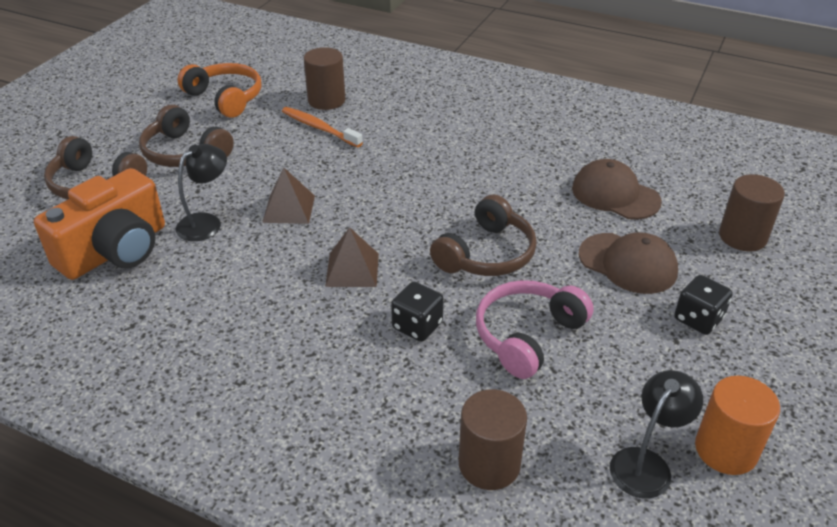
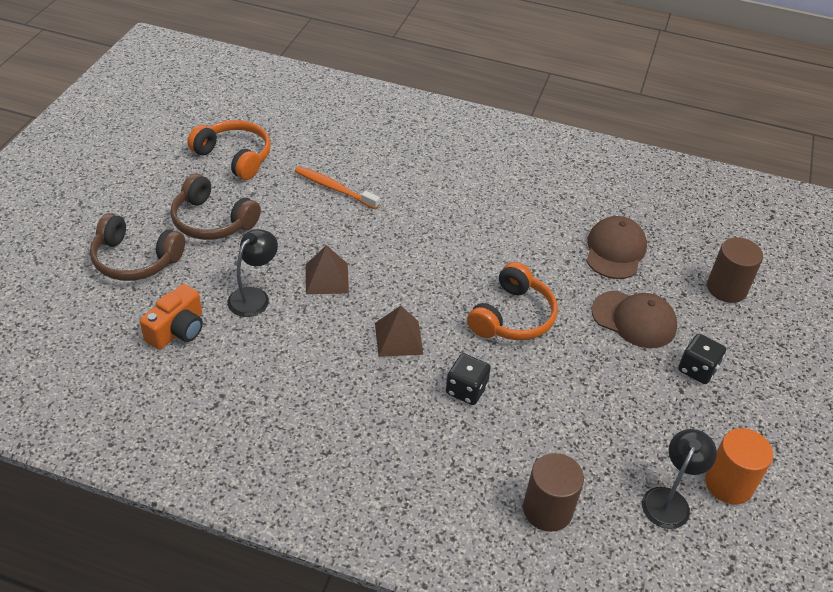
camera: 10 degrees left, 5 degrees up
(115, 250) = (177, 330): orange camera -> orange camera, size x0.61
(326, 100) = (334, 156): brown cylinder -> none
(486, 254) = (512, 316): brown headphones -> orange headphones
(527, 335) = (560, 393): pink headphones -> none
(615, 195) = (615, 251): brown cap -> brown cap turned 75 degrees clockwise

